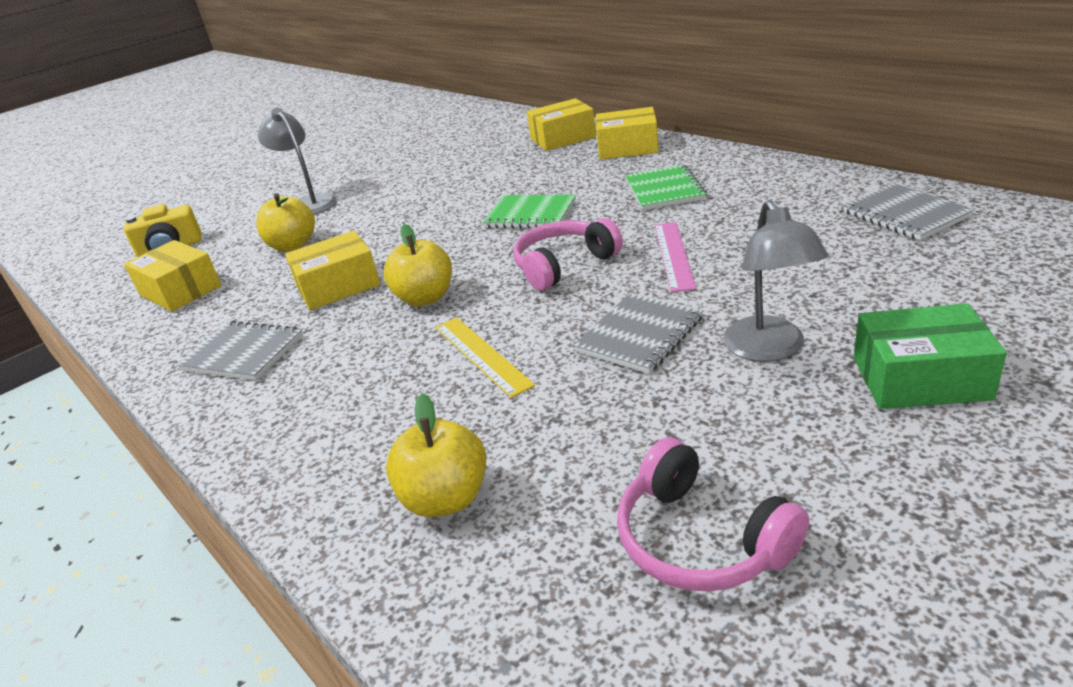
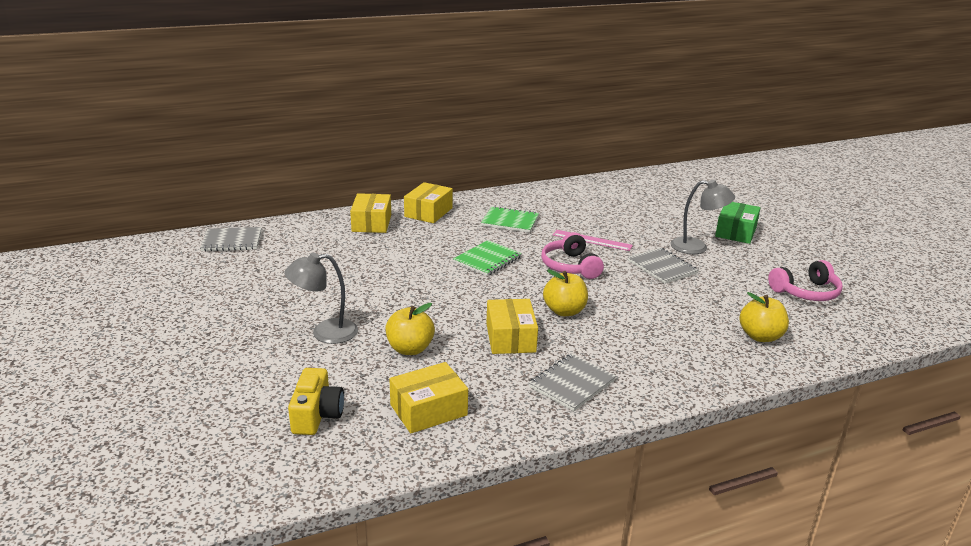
camera: 75 degrees left, 5 degrees down
(481, 355) = (646, 307): yellow ruler -> none
(905, 214) = (611, 191): grey notebook -> grey notebook (232, 241)

